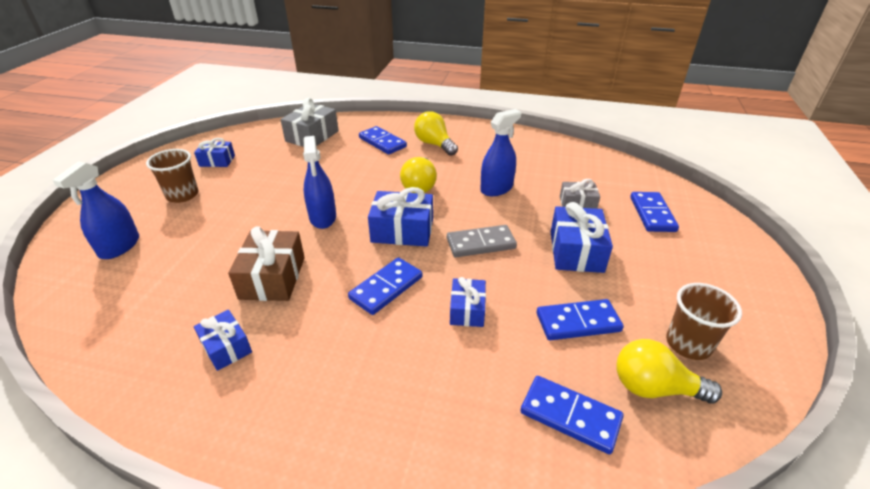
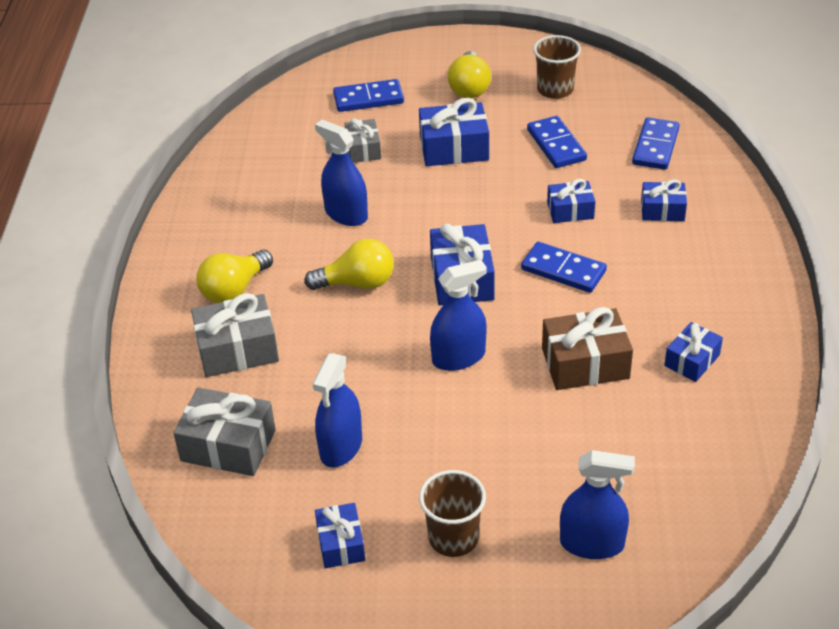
camera: 100 degrees left, 5 degrees up
(282, 167) = (341, 447): none -> blue spray bottle
(382, 142) = (237, 349): blue domino -> grey gift
(446, 387) = (662, 210): none -> blue gift
(480, 243) = (464, 214): grey domino -> none
(654, 388) = (609, 108): yellow light bulb -> yellow light bulb (469, 88)

